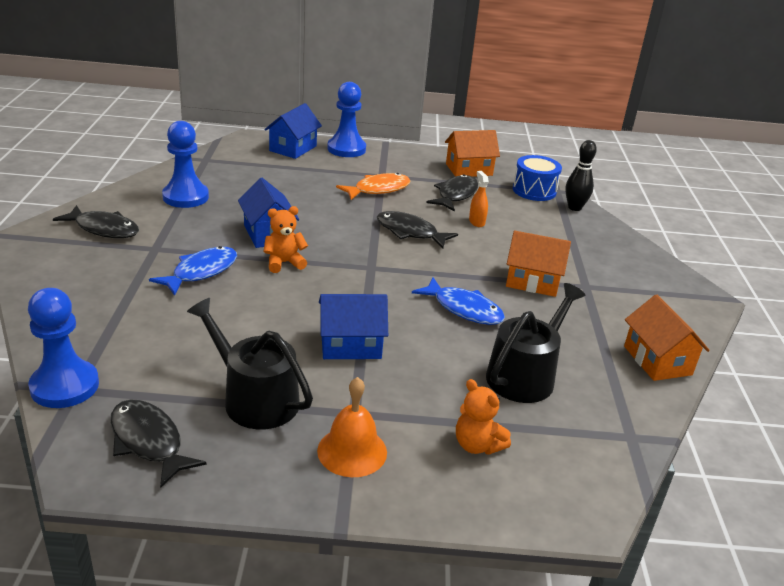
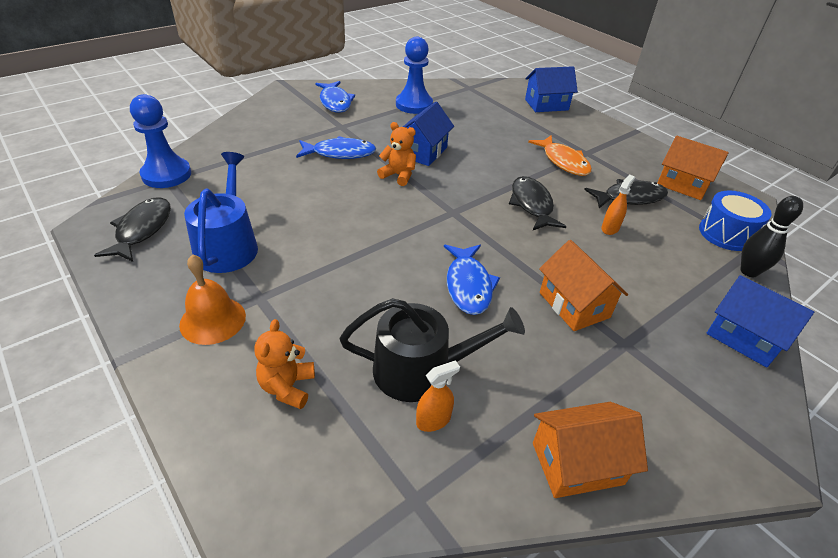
camera: 50 degrees right, 10 degrees up
(103, 229) = (335, 102): black fish -> blue fish
(254, 398) = (228, 245): black watering can -> blue watering can
(346, 149) = (591, 122): blue pawn -> none
(350, 345) = (340, 254): blue house -> blue house (744, 337)
(378, 189) = (563, 161): orange fish -> orange fish turned 45 degrees clockwise
(574, 395) = (433, 420): none -> orange spray bottle
(657, 360) = (577, 463): orange house -> orange house turned 45 degrees clockwise

